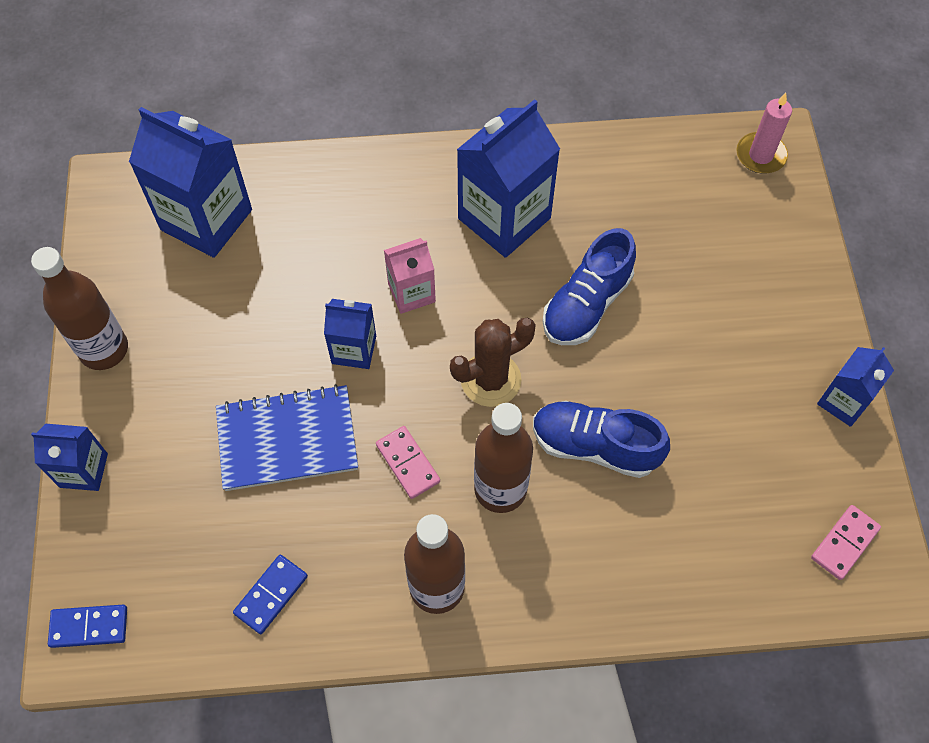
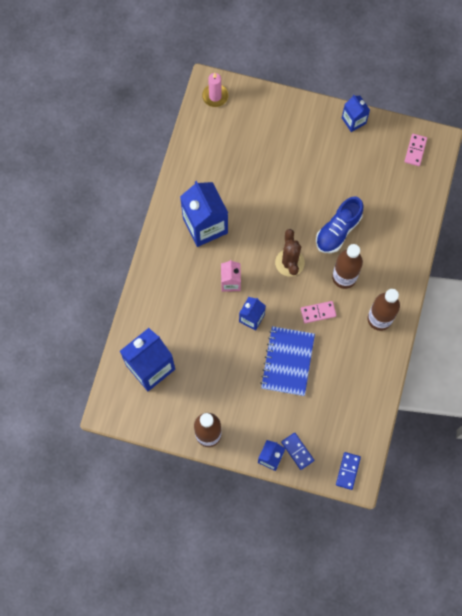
camera: 70 degrees left, 10 degrees up
(271, 595) = (359, 389): blue domino -> blue domino (297, 451)
(586, 304) = (266, 206): blue shoe -> none
(844, 543) = (415, 150): pink domino -> pink domino turned 45 degrees clockwise

